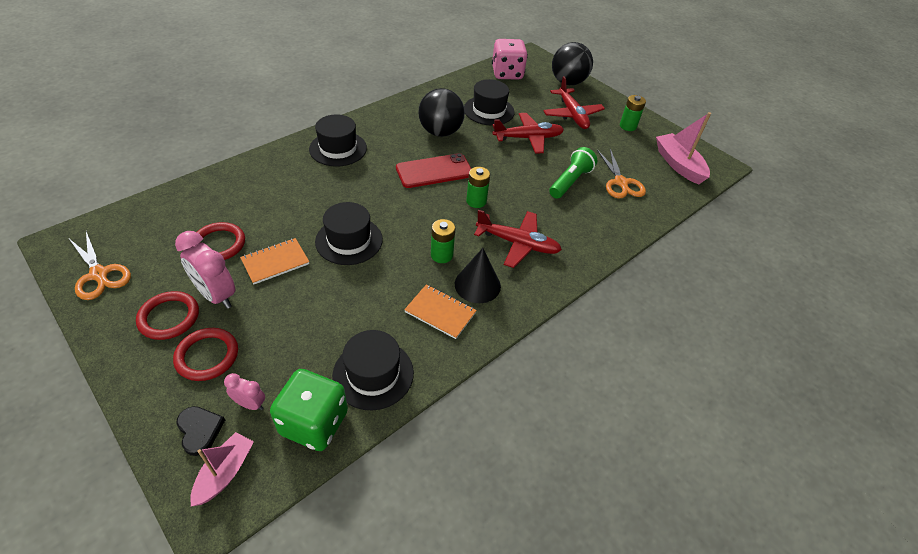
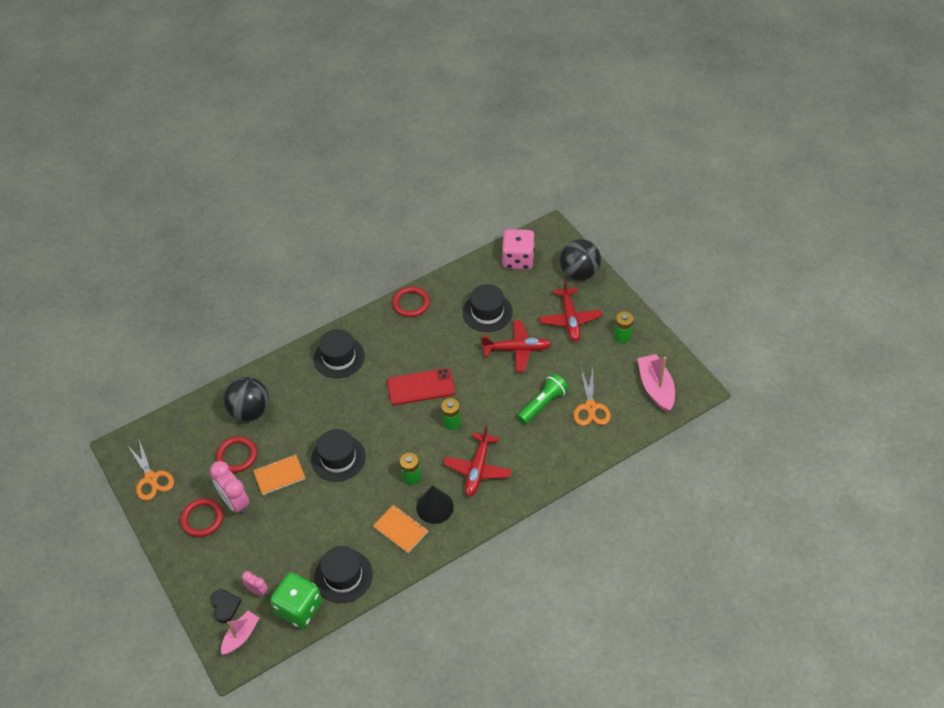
camera: 15 degrees right, 5 degrees up
(207, 356) = (229, 552): red ring -> red ring (411, 303)
(440, 132) = (435, 339): black ball -> black ball (250, 411)
(518, 244) = (477, 469): red plane -> red plane turned 75 degrees clockwise

